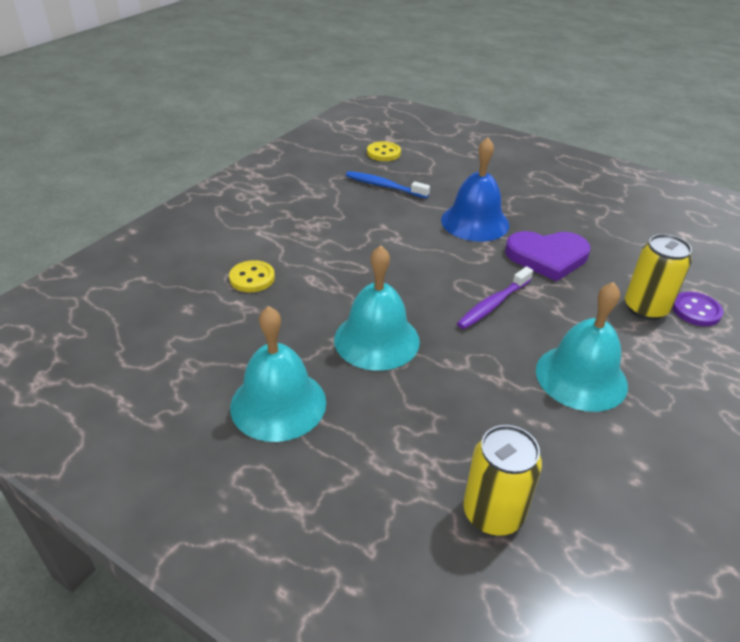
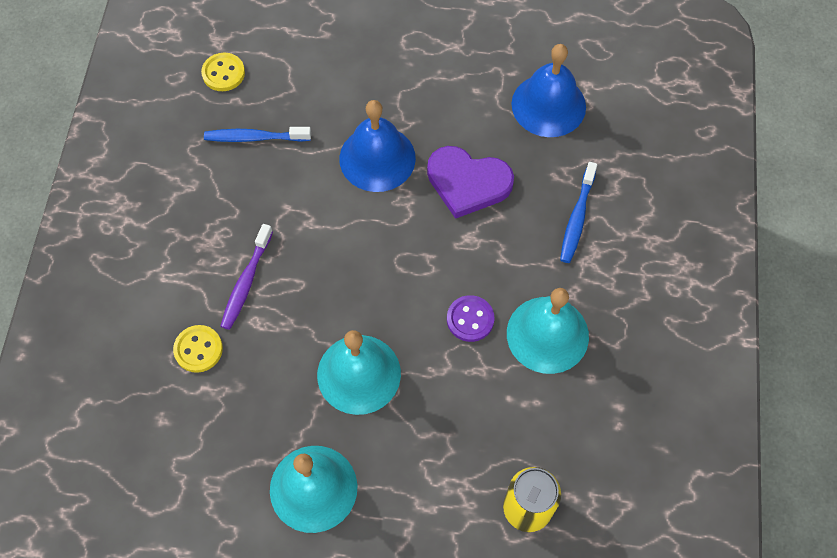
camera: 25 degrees left, 25 degrees up
(493, 304) = (442, 277): purple toothbrush -> purple toothbrush (246, 282)
(547, 257) = (468, 183): purple heart -> purple heart turned 45 degrees clockwise
(644, 235) = (548, 105): none -> blue bell
(645, 308) = (577, 218): yellow can -> blue toothbrush
(696, 311) = (620, 200): purple button -> purple button (470, 319)

